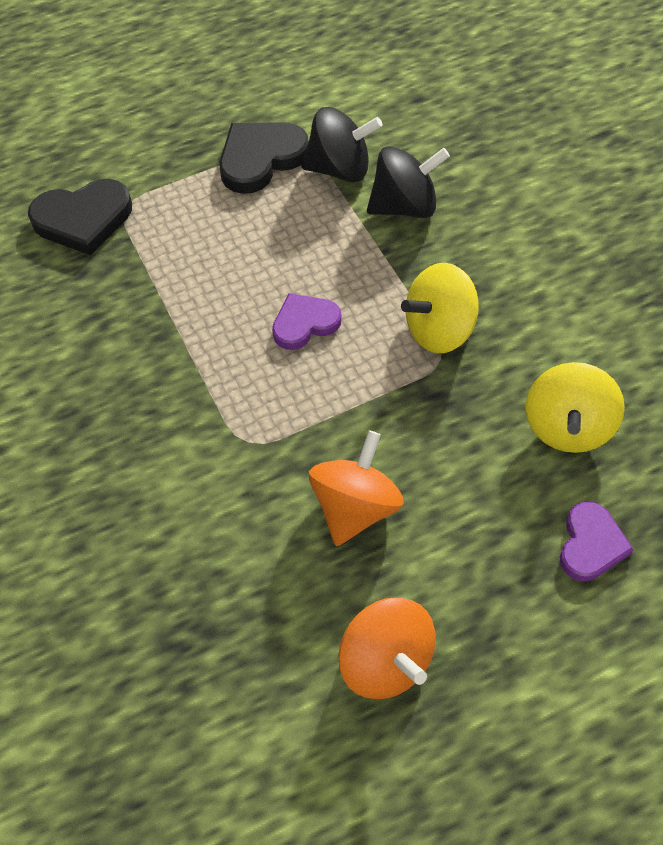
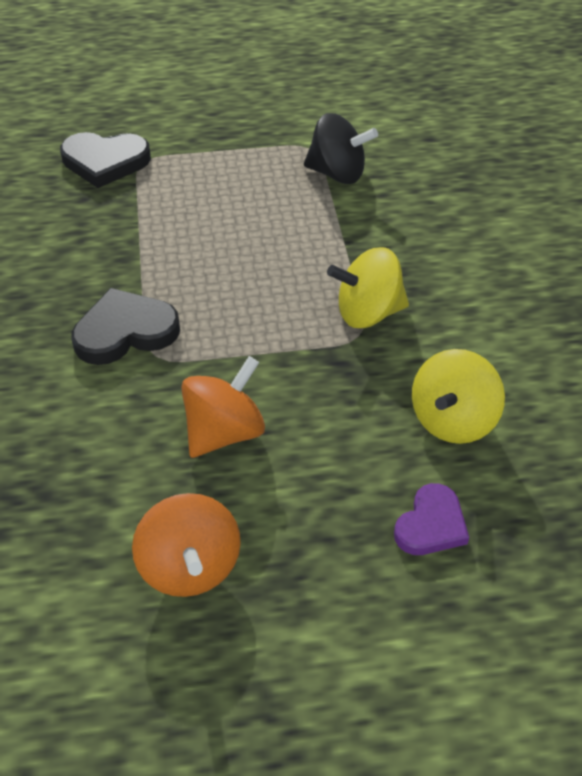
camera: 15 degrees right, 10 degrees down
(261, 159) = (273, 152): black heart -> black heart (125, 331)
(305, 323) = (250, 279): purple heart -> none
(405, 206) = (381, 213): black spinning top -> none

